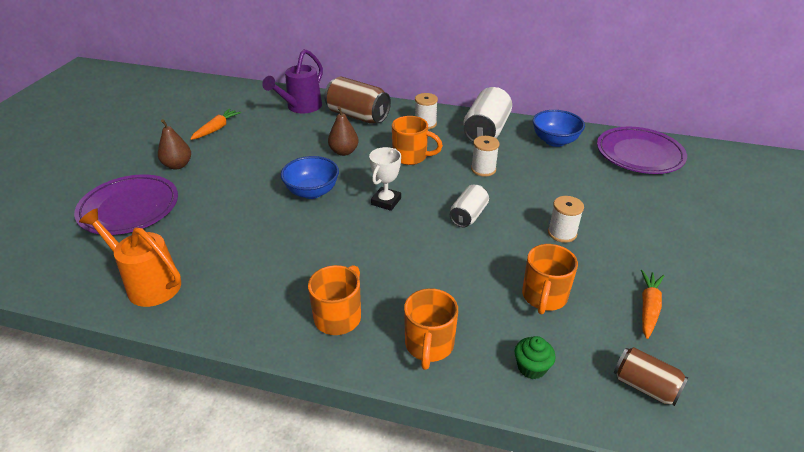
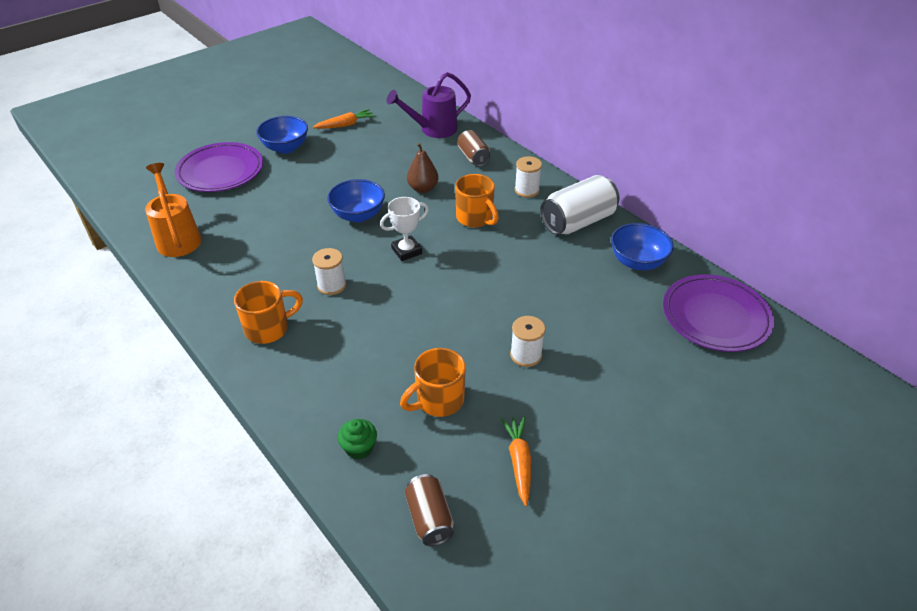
camera: 35 degrees right, 5 degrees up
(177, 165) = (285, 148): brown pear -> blue bowl
(357, 116) = (473, 157): brown can -> brown can, size x0.59
(429, 346) = (305, 386): orange mug -> none
(468, 215) = (461, 297): white can -> none
(483, 169) = (527, 259): white spool -> white spool (331, 285)
(648, 308) = (519, 462): orange carrot -> orange carrot turned 60 degrees counterclockwise

